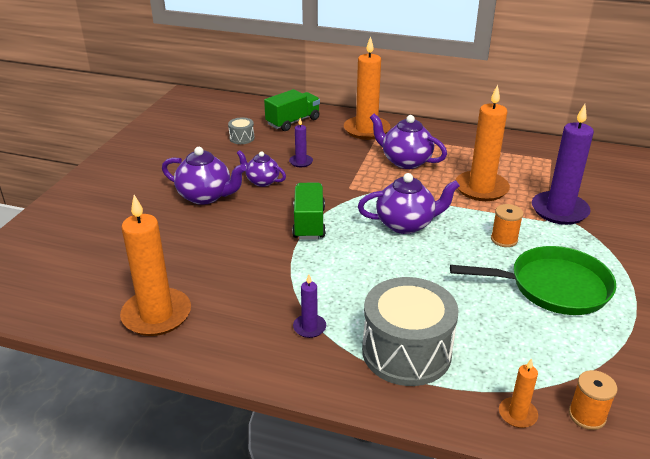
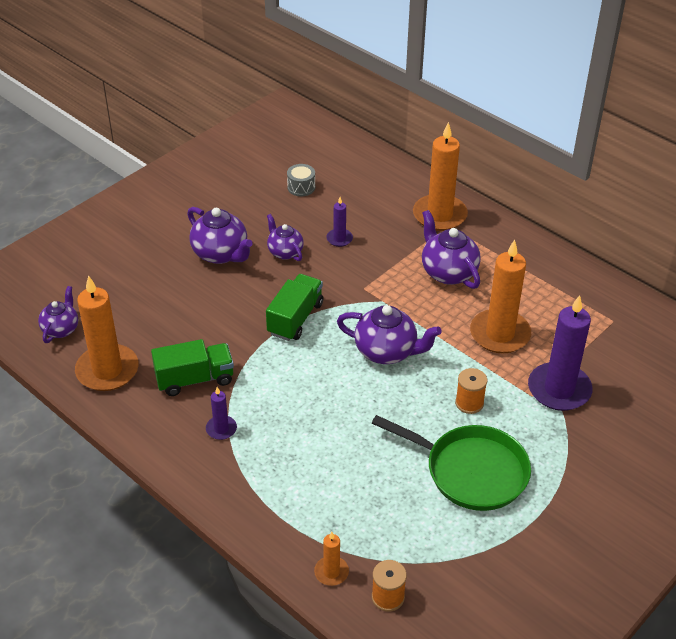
camera: 25 degrees right, 10 degrees up
(83, 295) = (61, 329): none -> purple teapot
(293, 122) = (369, 179): green truck -> green truck (195, 379)
(406, 352) = (284, 483): grey drum -> none

